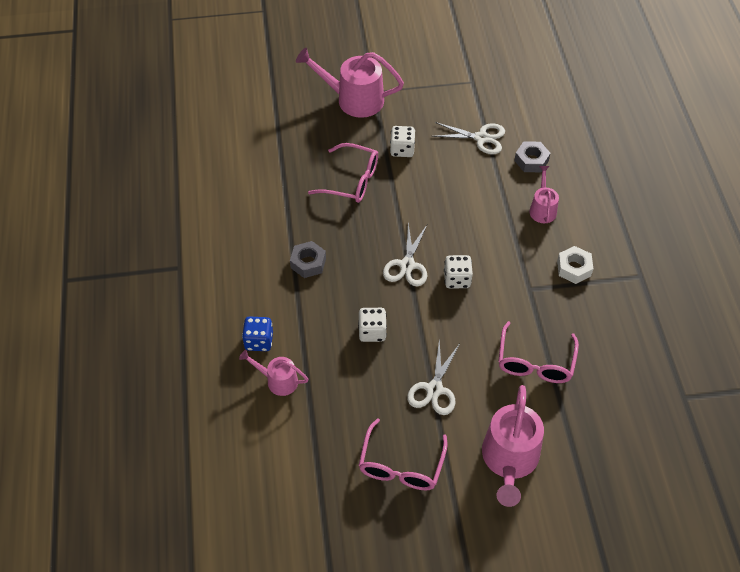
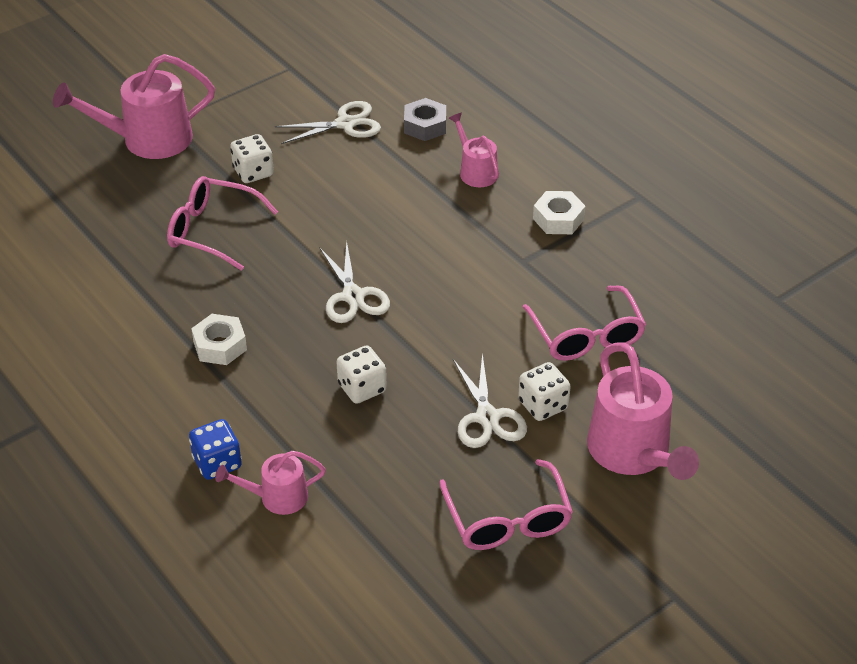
camera: 30 degrees left, 10 degrees down
(308, 263) = (220, 346): grey nut -> white nut
(352, 181) = (212, 231): pink glasses -> pink glasses turned 150 degrees counterclockwise
(457, 279) = (427, 286): white dice -> white dice (543, 405)

